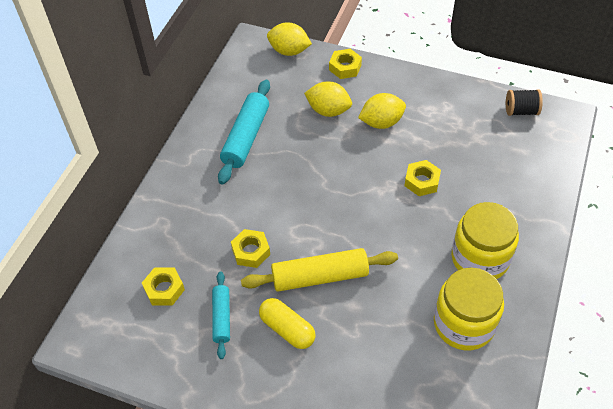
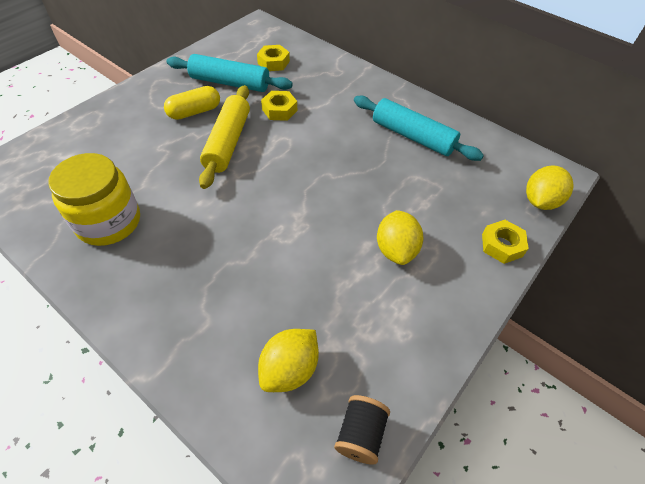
camera: 105 degrees right, 0 degrees up
(222, 317) = (230, 83): turquoise rolling pin -> turquoise rolling pin, size x1.69
(328, 110) = (430, 207): yellow lemon -> yellow lemon (289, 369)
(422, 181) = (291, 255): yellow nut -> none
(480, 258) = (164, 266): yellow jar -> none

